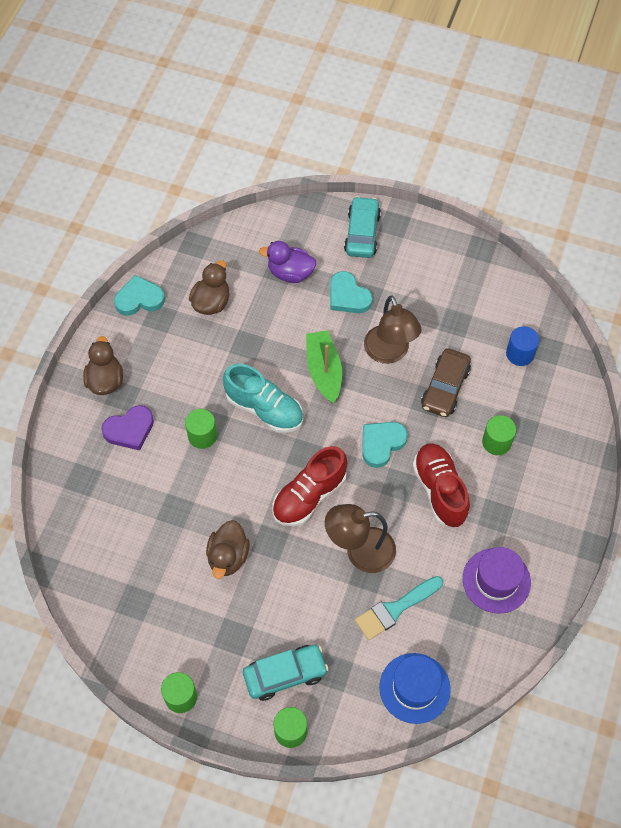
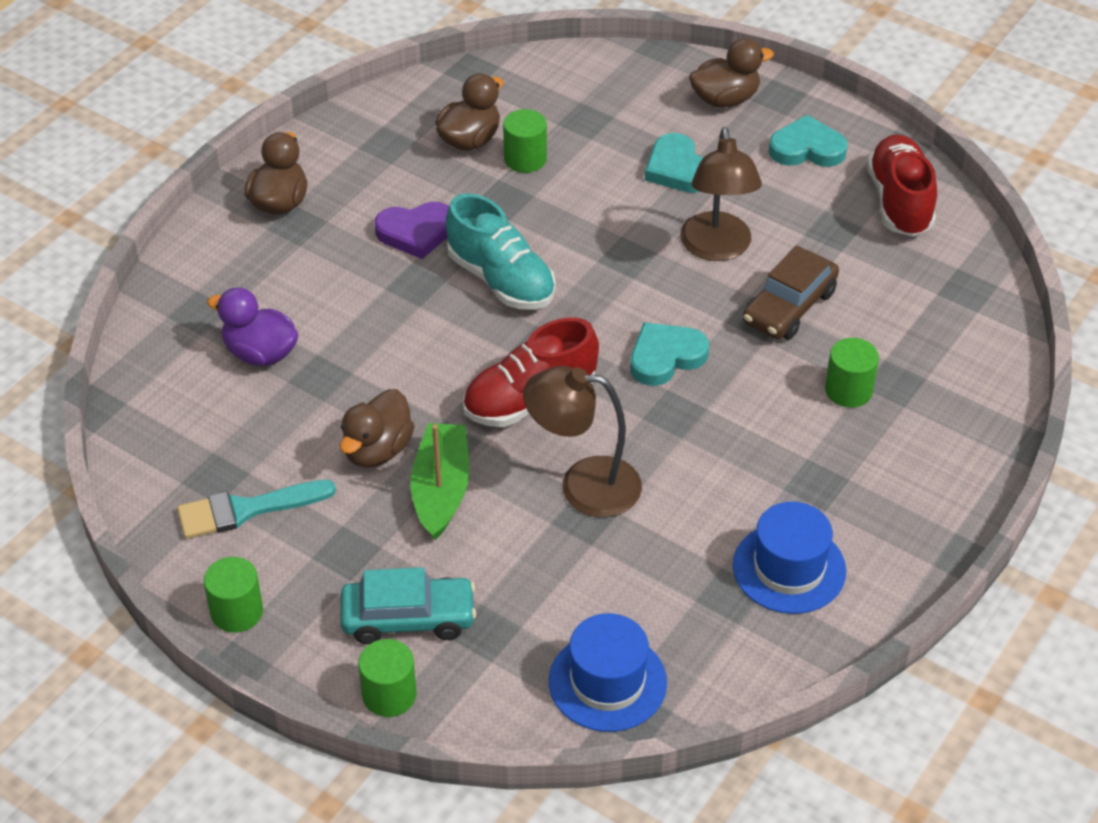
camera: 15 degrees right, 15 degrees down
(129, 430) = (291, 267): purple heart -> purple heart (416, 232)
(139, 299) = (366, 117): turquoise heart -> turquoise heart (807, 148)
(202, 436) = (396, 294): green cylinder -> green cylinder (525, 159)
(290, 273) = (600, 126): purple duck -> purple duck (260, 353)
(324, 371) = (608, 251): green boat -> green boat (441, 490)
(362, 233) = (725, 99): turquoise car -> brown duck
(395, 609) = (613, 571): turquoise brush -> turquoise brush (246, 510)
(439, 490) = (737, 433): red shoe -> red shoe (899, 202)
(496, 580) = (789, 568): purple hat -> blue hat
(520, 354) = (922, 287): blue cylinder -> none

